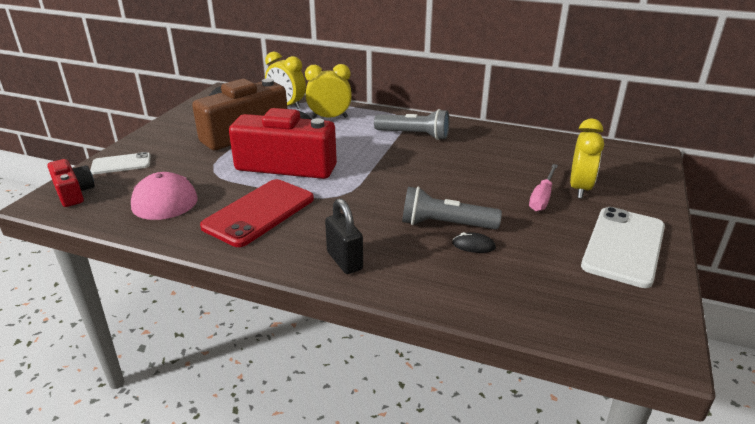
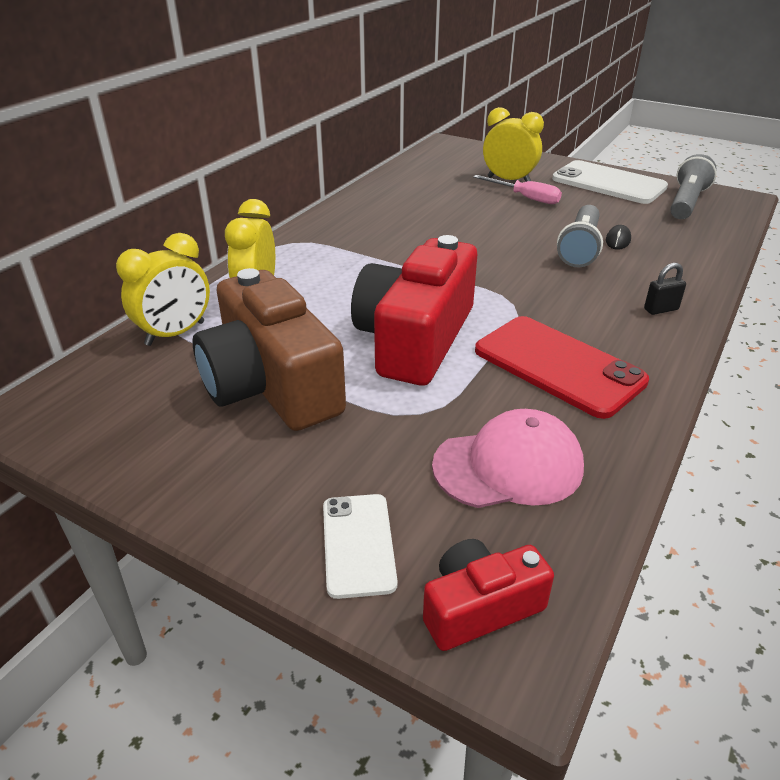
camera: 80 degrees left, 5 degrees up
(344, 261) = (661, 309): black padlock -> black padlock, size x0.63
(414, 135) = (353, 240): grey flashlight -> grey flashlight (686, 202)

